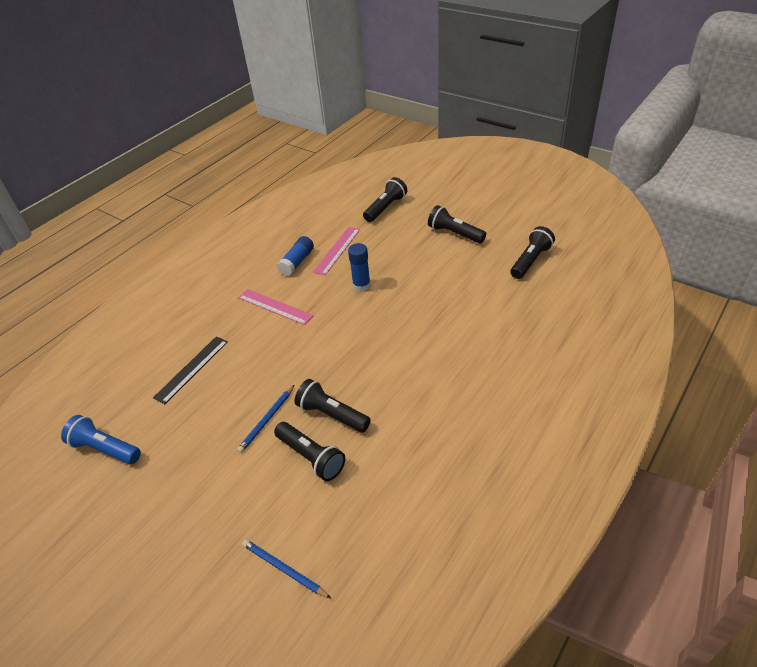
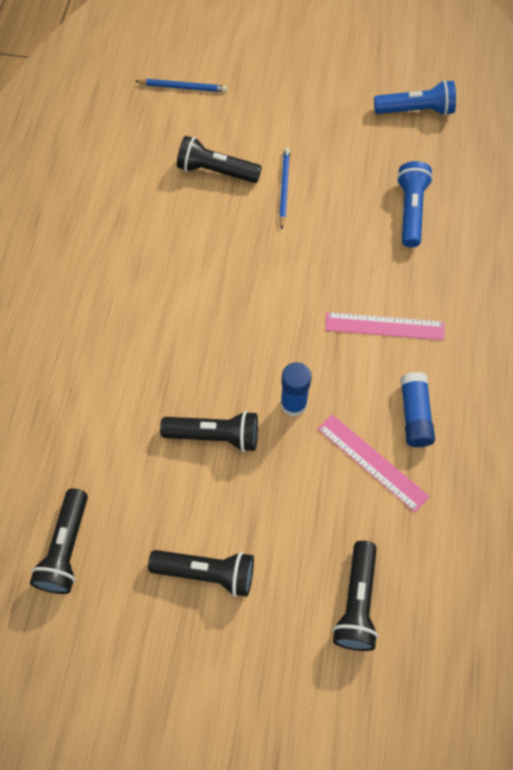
camera: 150 degrees right, 20 degrees up
(192, 369) = (410, 211): black ruler -> blue flashlight
(331, 415) = (222, 216): black flashlight -> black flashlight (215, 435)
(337, 250) = (372, 462): pink ruler -> pink ruler turned 45 degrees counterclockwise

